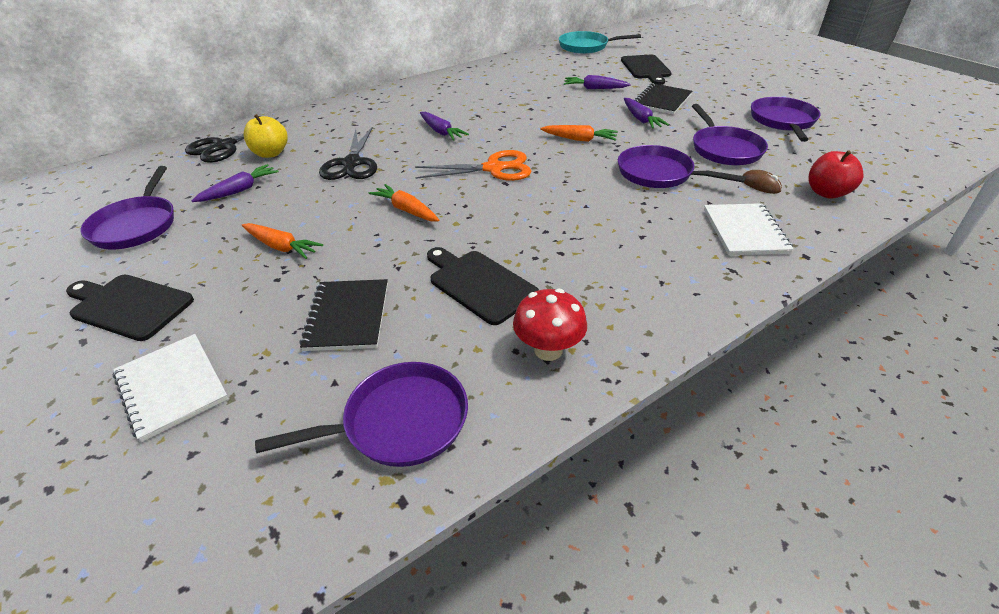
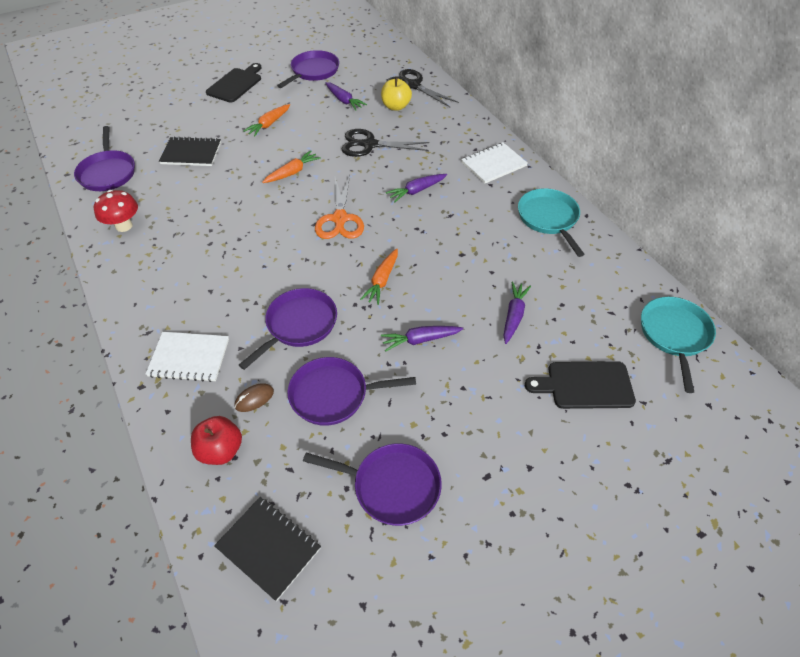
camera: 95 degrees right, 10 degrees up
(136, 225) = (313, 71): purple pan -> purple pan turned 120 degrees clockwise
(171, 387) = (169, 107): white notebook -> white notebook (493, 164)
(475, 78) = (548, 218): none -> turquoise pan
(479, 284) = (194, 203): black cutting board -> none
(661, 100) = (471, 373): black notebook -> black notebook (268, 547)

